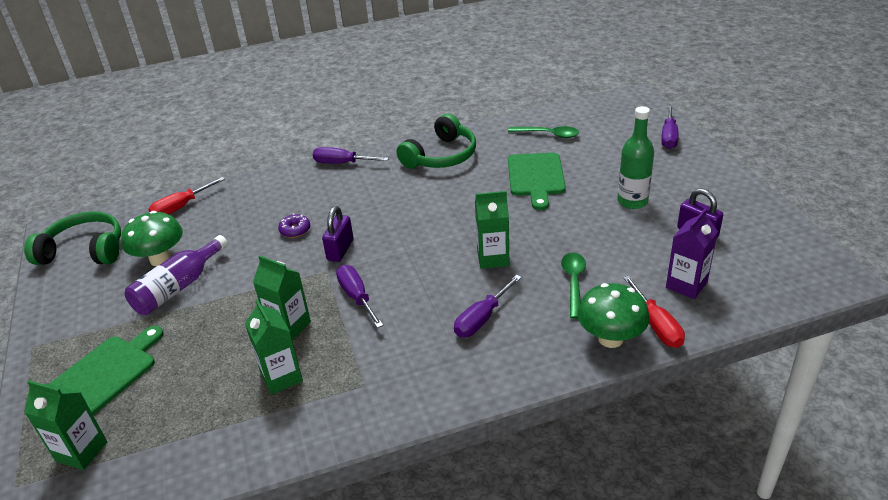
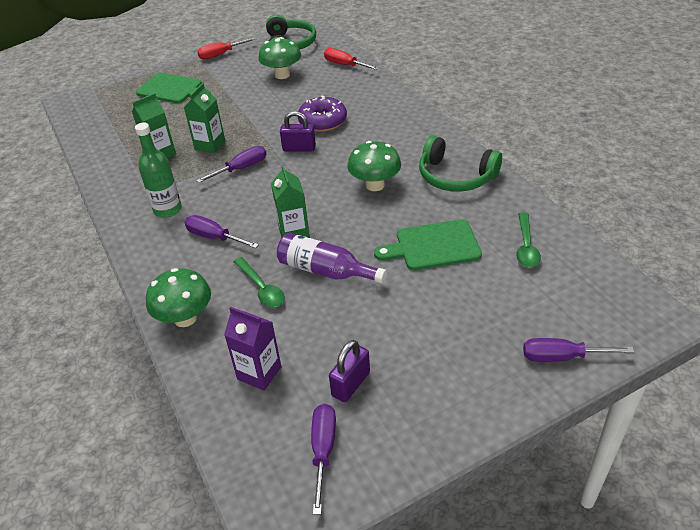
camera: 80 degrees right, 5 degrees up
(81, 451) = (112, 101): green carton -> none
(178, 287) = (252, 90): purple bottle -> purple bottle (325, 270)
(295, 230) = (322, 121): purple donut -> purple donut, size x1.87
(342, 163) = (425, 122): purple screwdriver -> purple screwdriver (323, 451)
(434, 202) = (375, 185): none -> green mushroom
(573, 282) = (262, 288): green spoon -> green spoon turned 60 degrees clockwise
(632, 201) = (403, 325): green bottle -> green bottle (167, 210)
(656, 325) = (201, 350): red screwdriver -> red screwdriver (221, 54)

